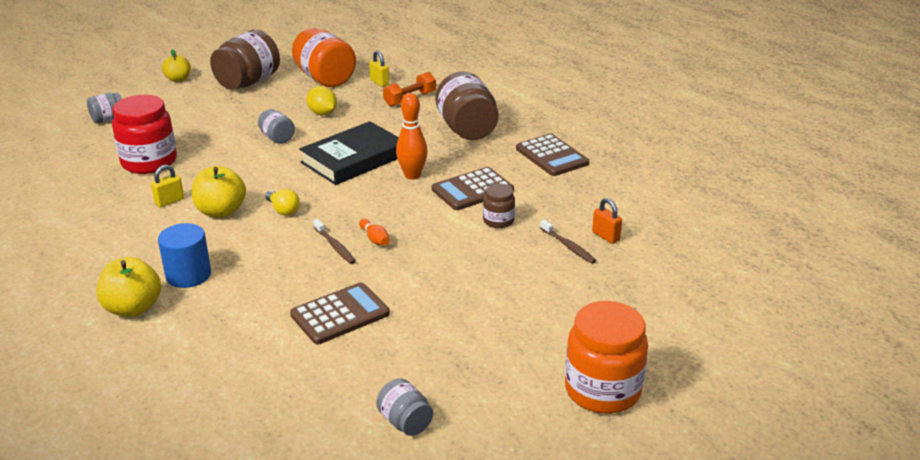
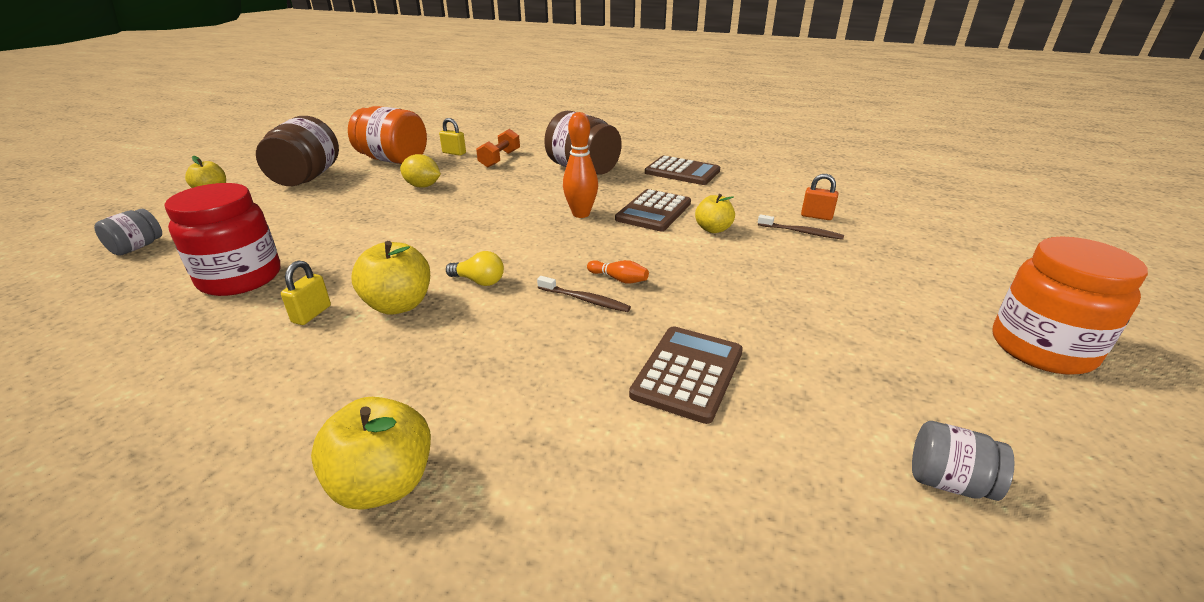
camera: 30 degrees left, 0 degrees up
(188, 275) = (429, 398): blue cylinder -> none
(277, 138) = (394, 216): grey jar -> none
(354, 159) = (503, 215): black book -> none
(498, 221) = (713, 229): brown jar -> yellow apple

